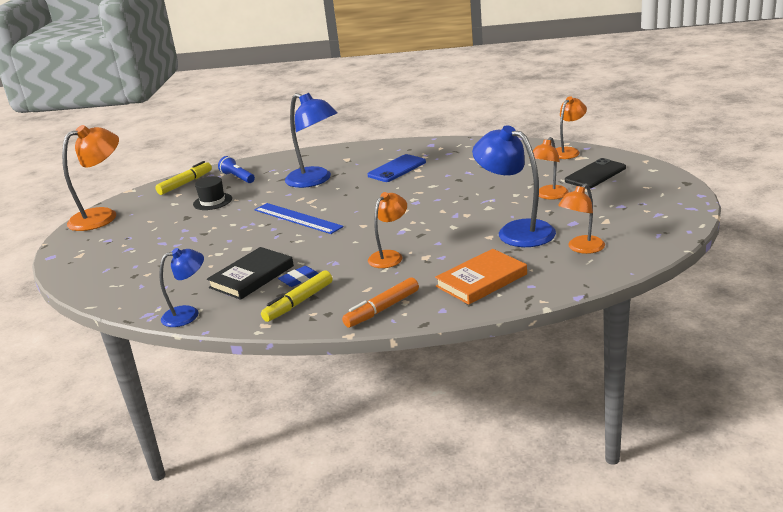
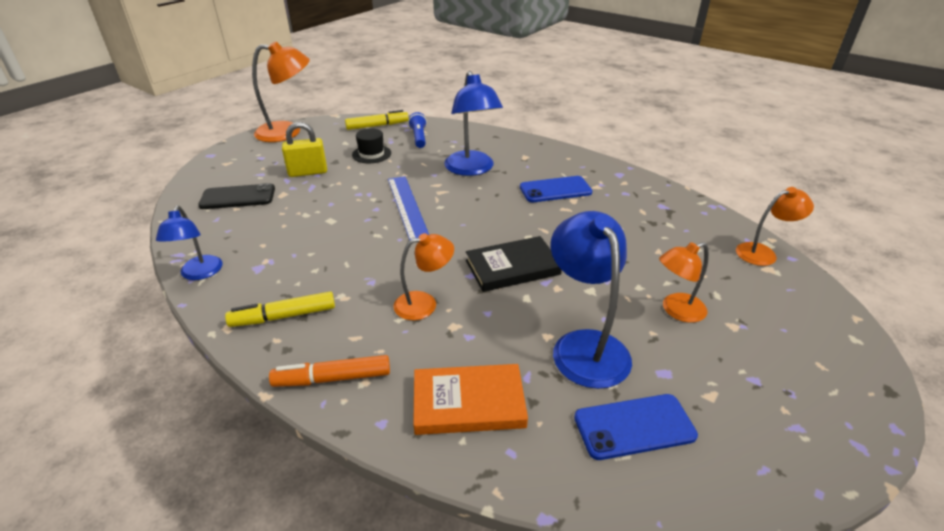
camera: 30 degrees right, 10 degrees up
(173, 232) = (308, 172): none -> yellow padlock
(188, 314) = (199, 273): blue lamp -> blue lamp turned 75 degrees clockwise
(252, 277) = (292, 258): black book -> black book (512, 267)
(299, 279) = (320, 285): blue eraser -> none
(581, 248) = (634, 427): orange lamp -> blue phone
(595, 174) = (766, 306): black phone -> black phone (238, 197)

